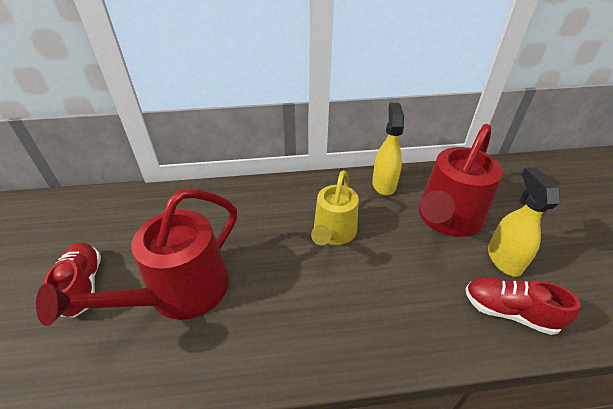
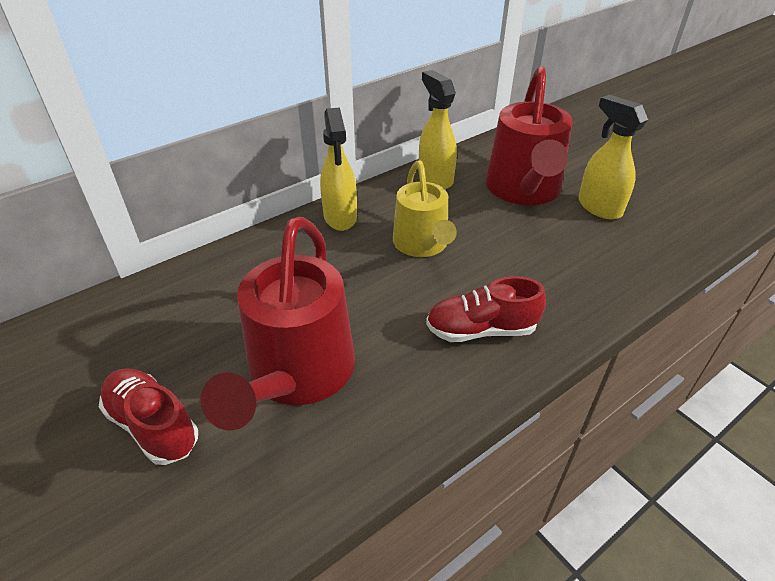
camera: 30 degrees left, 0 degrees up
(295, 190) = (340, 217): none -> yellow spray bottle
(509, 312) = (635, 249): red shoe -> red shoe (481, 330)

